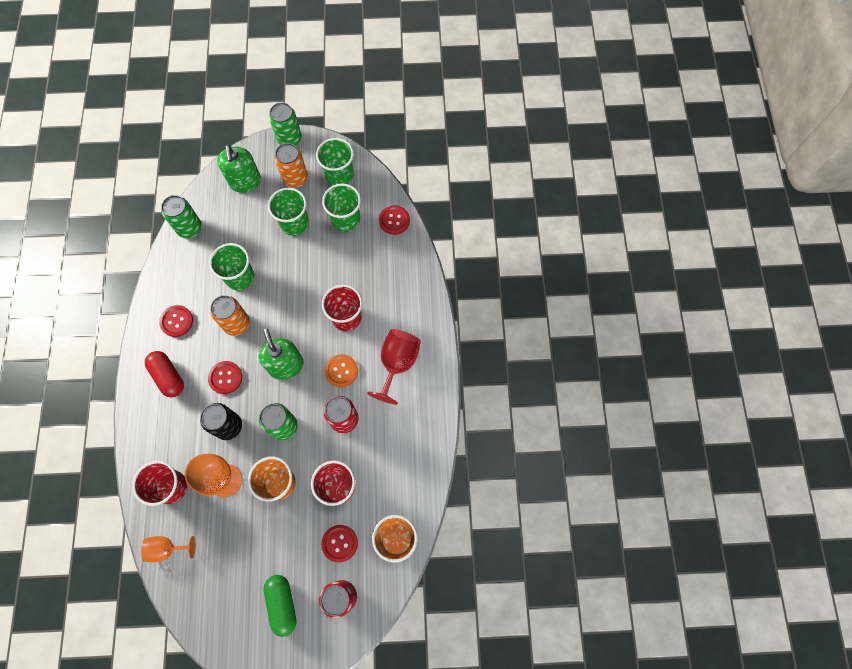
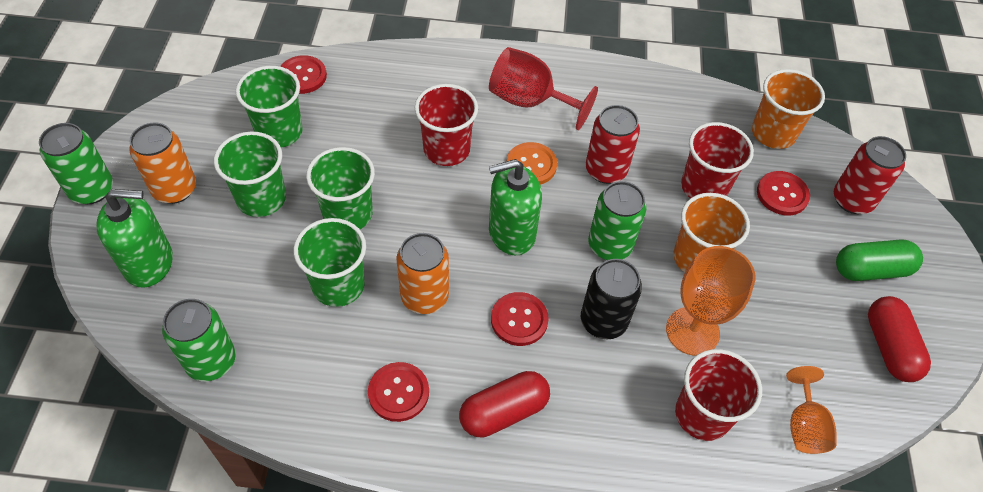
camera: 85 degrees left, 15 degrees down
(223, 610) = (889, 347): none -> red capsule
(339, 175) = (194, 131): green cup -> green cup (348, 214)

